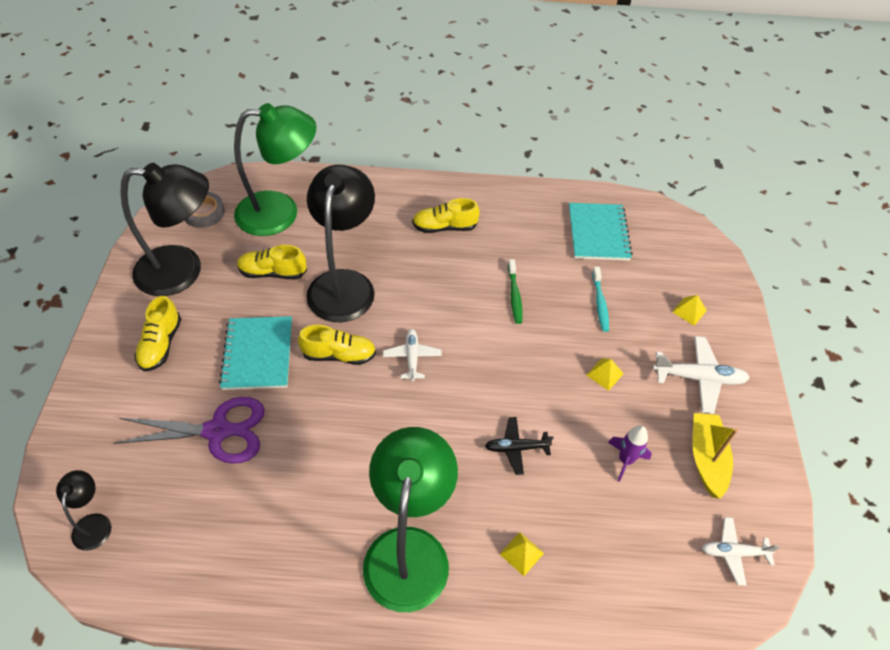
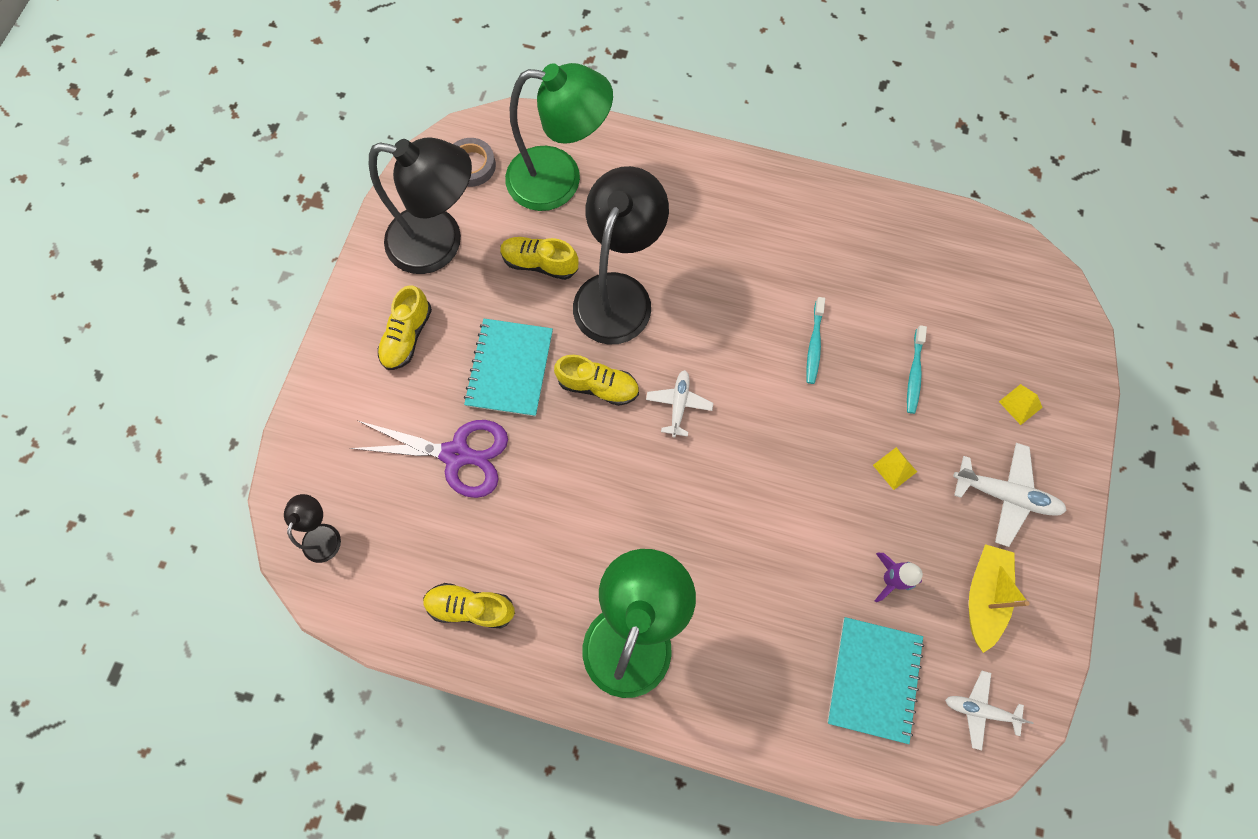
camera: 15 degrees right, 20 degrees up
(444, 227) = (751, 233): yellow shoe -> yellow shoe (471, 606)
(514, 295) = (814, 344): green toothbrush -> turquoise toothbrush
(516, 448) = (771, 539): black plane -> none
(521, 553) = (750, 660): yellow pyramid -> none
(598, 233) = (938, 274): turquoise notebook -> turquoise notebook (873, 678)

